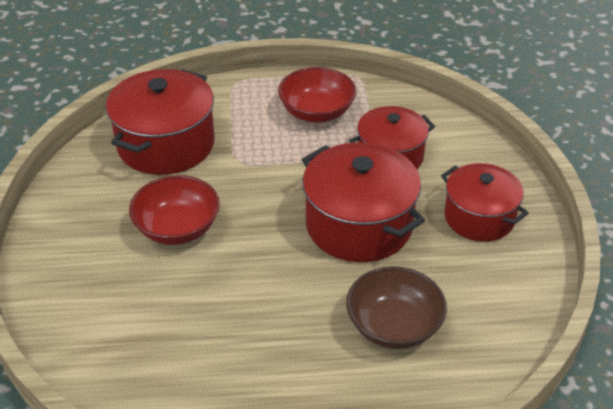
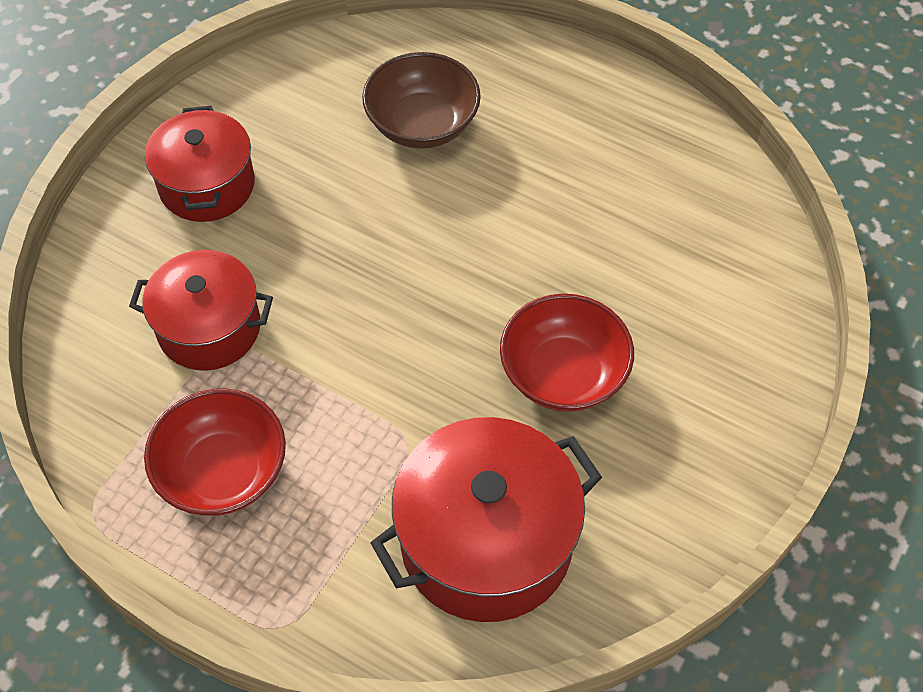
camera: 145 degrees left, 15 degrees up
(359, 225) = (346, 252): red pot -> none

